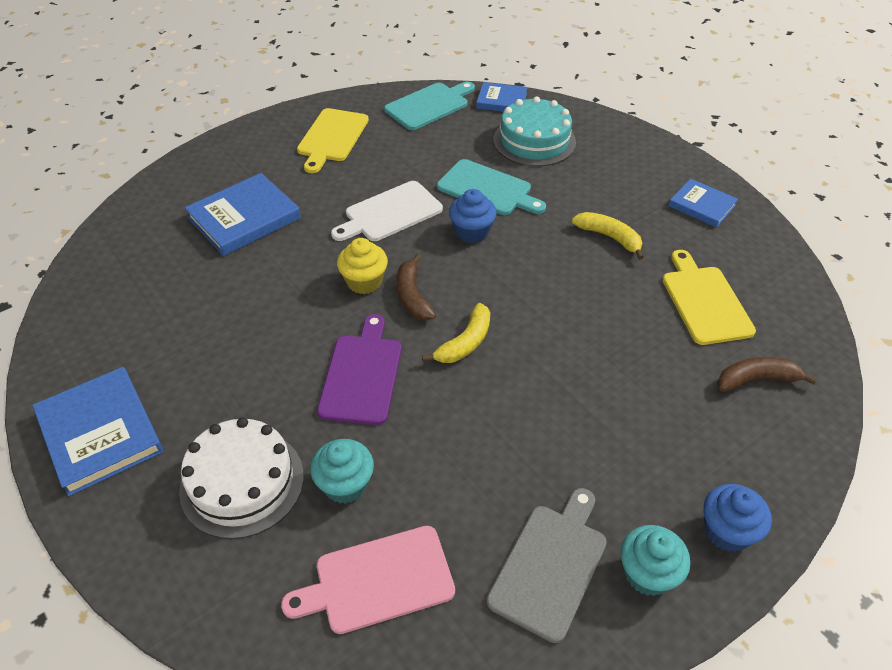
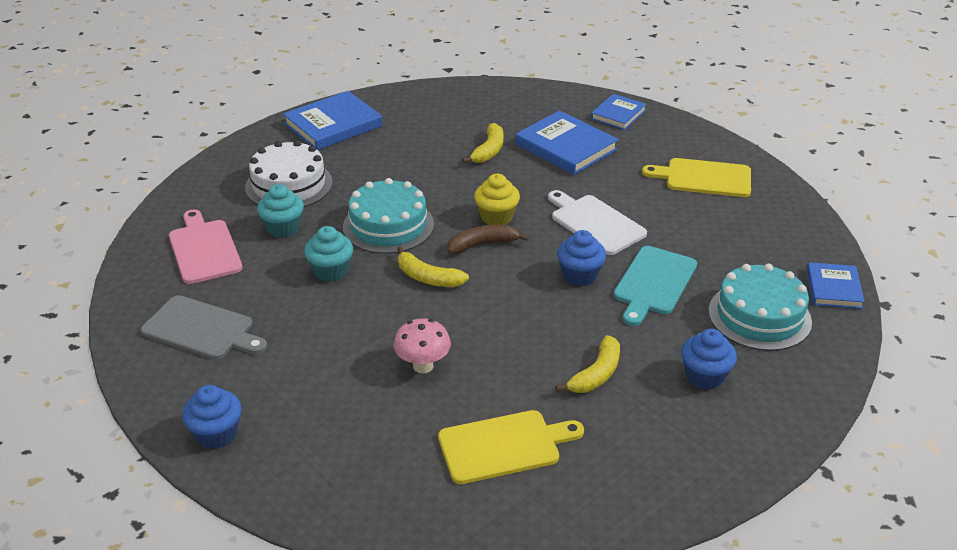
camera: 85 degrees right, 10 degrees down
(229, 279) = (488, 150): none -> yellow banana
(362, 374) = (388, 225): purple cutting board -> turquoise cake
(429, 105) = (795, 235): turquoise cutting board -> none
(606, 352) = (423, 366): none -> pink mushroom
(608, 179) = (704, 376): none -> blue cupcake
(647, 574) = (185, 382): turquoise cupcake -> turquoise cupcake (331, 271)
(702, 205) = (679, 460): blue book -> blue book (618, 114)
(756, 380) = (391, 477): brown banana -> none

